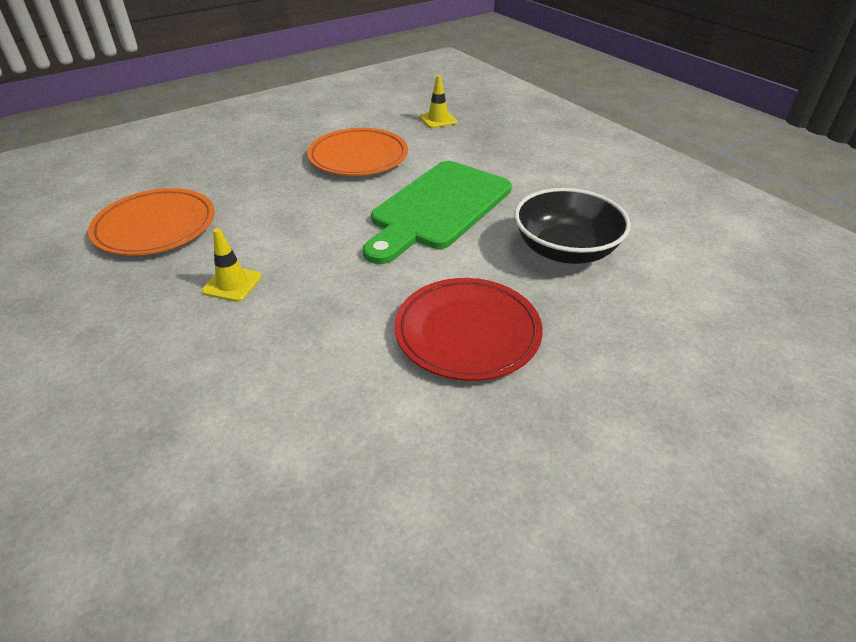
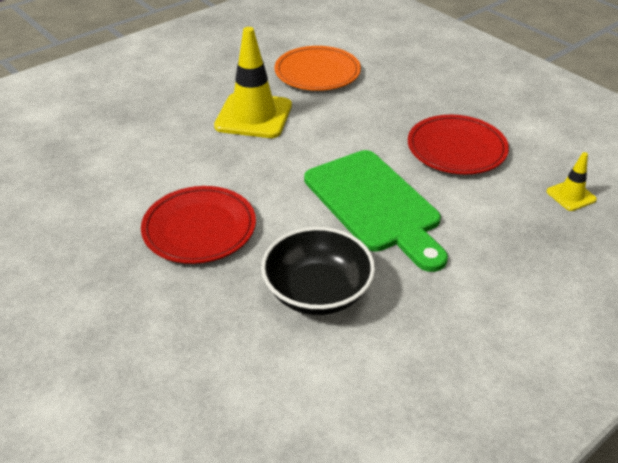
camera: 85 degrees right, 0 degrees up
(232, 284) = (253, 116): yellow traffic cone -> yellow traffic cone, size x2.07
(358, 157) = (456, 149): orange plate -> red plate
(437, 208) = (375, 205): green cutting board -> green cutting board turned 150 degrees counterclockwise

